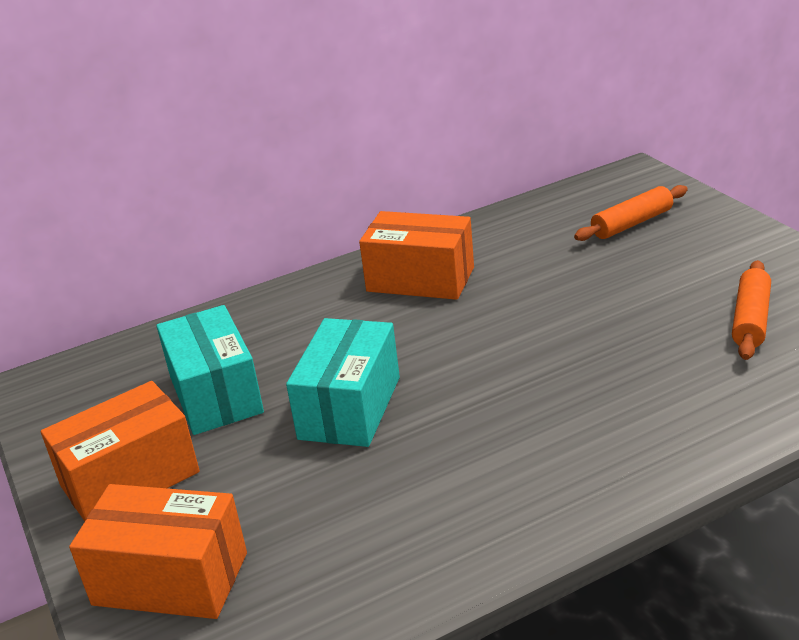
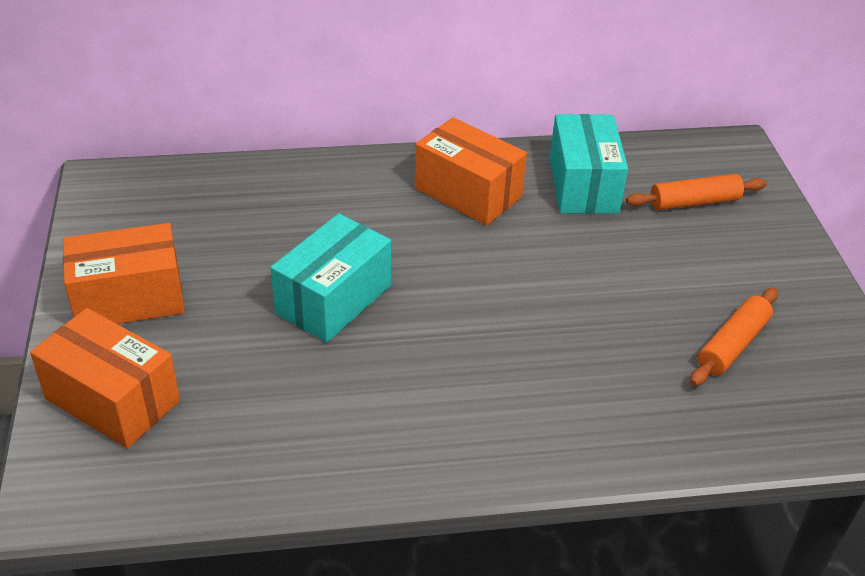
camera: 15 degrees right, 10 degrees up
(215, 394) = (235, 245): turquoise box -> turquoise box (583, 185)

